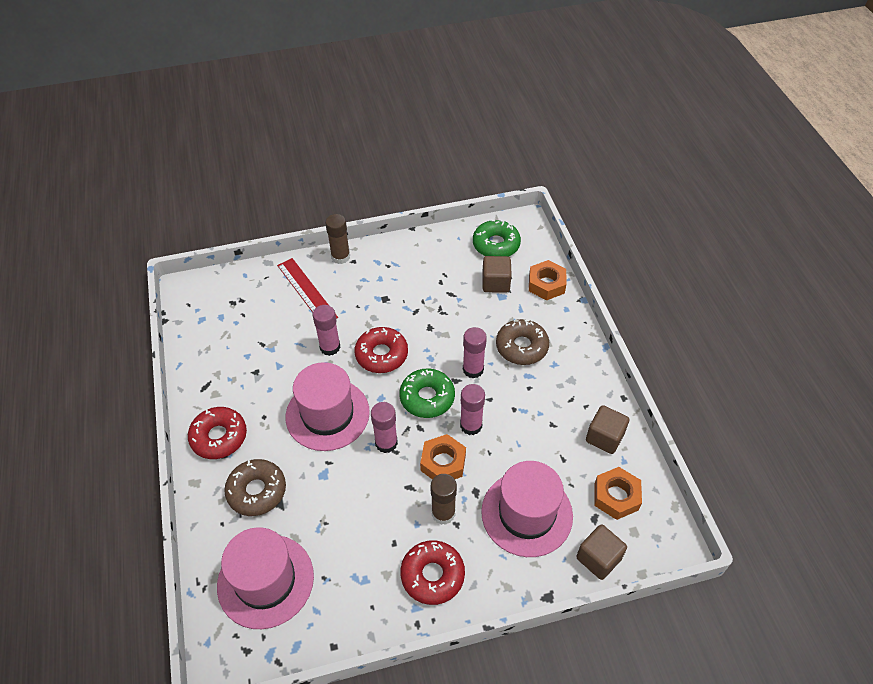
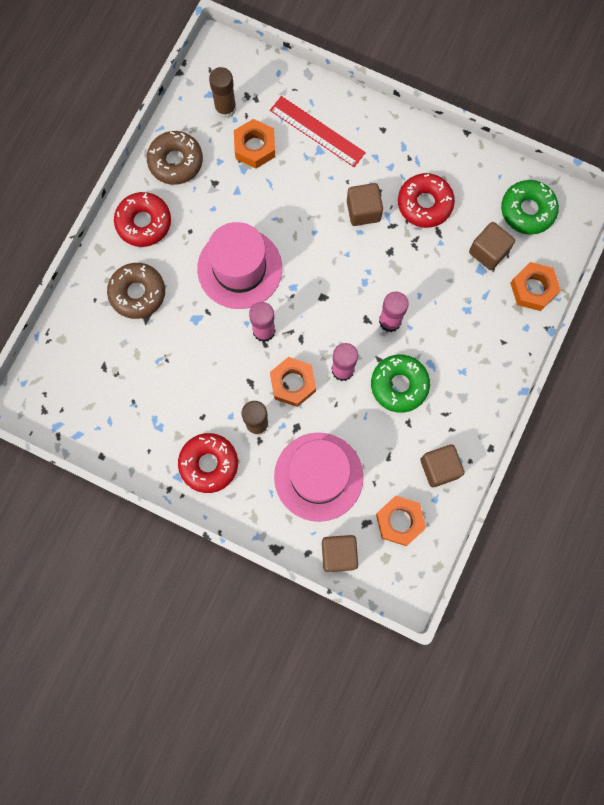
camera: 40 degrees right, 25 degrees up
(265, 580) = (92, 370): pink hat -> none
(267, 329) = (255, 147): none -> orange nut
(307, 291) = (317, 131): red ruler -> red ruler turned 60 degrees counterclockwise
(330, 347) = (291, 205): pink glue stick -> none
(340, 257) = (375, 116): brown glue stick -> brown glue stick (225, 108)
(381, 355) = (327, 247): red donut -> red donut (424, 204)
(386, 316) = (363, 211): none -> brown cube
(427, 397) = (330, 317): green donut -> green donut (399, 385)
(521, 347) = (451, 333): brown donut -> brown donut (175, 161)

